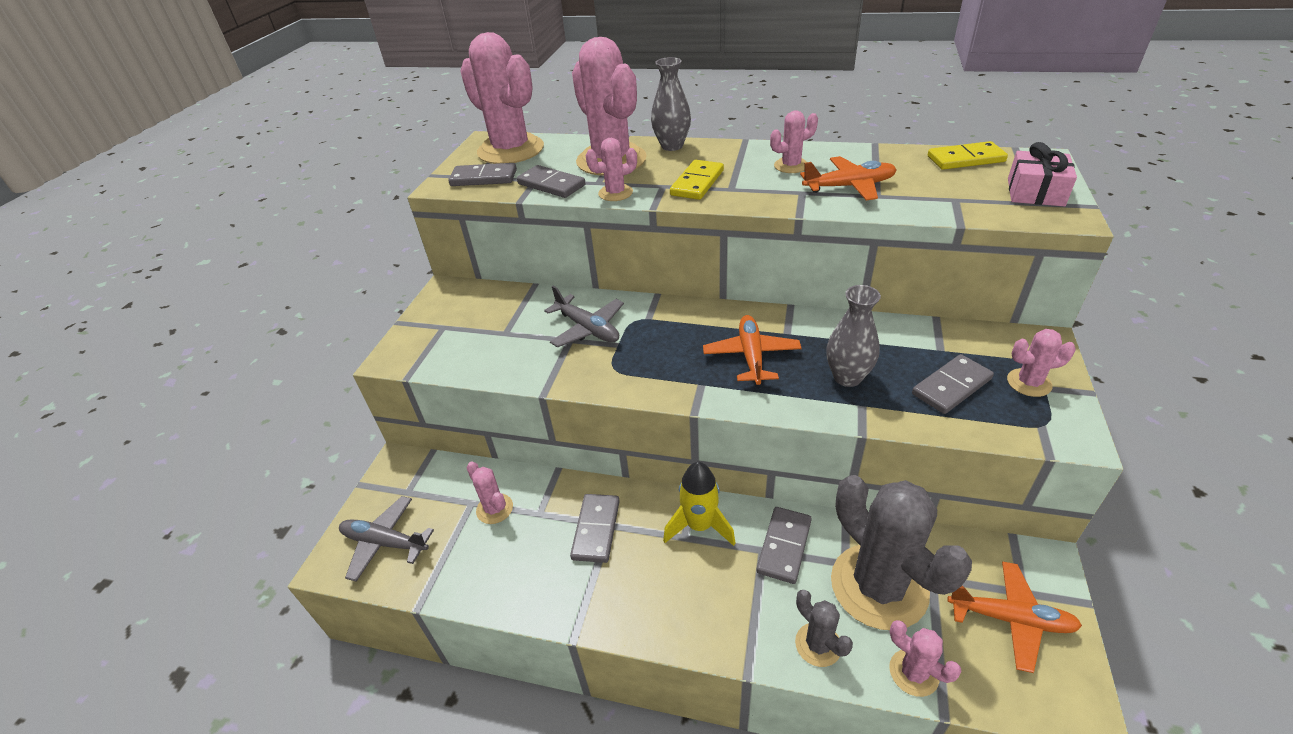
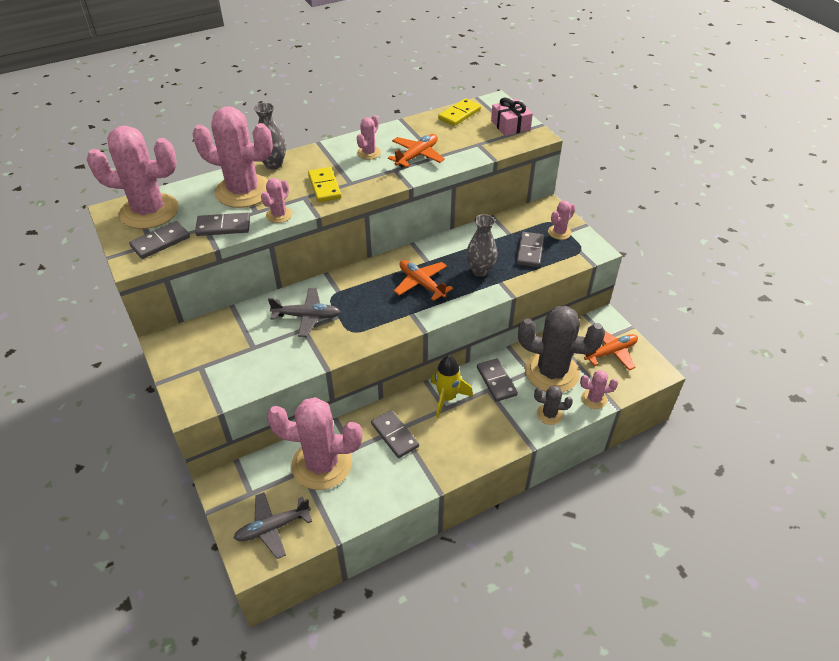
camera: 45 degrees left, 5 degrees up
(494, 509) = (322, 464): pink cactus -> pink cactus, size x2.20

